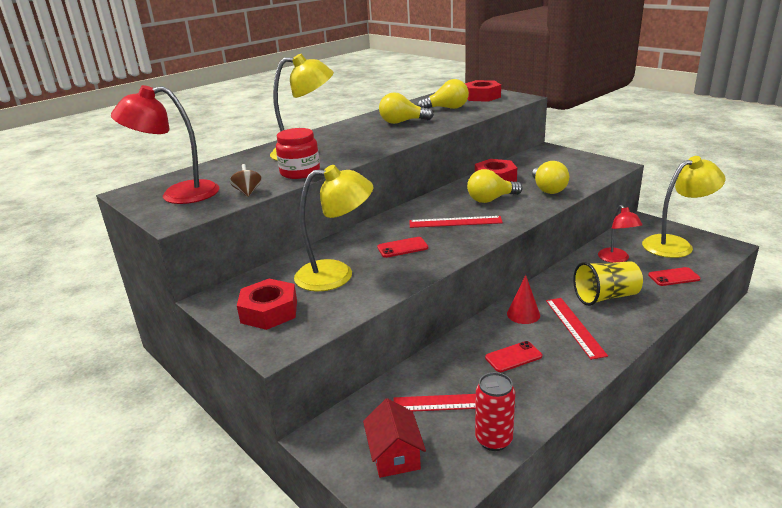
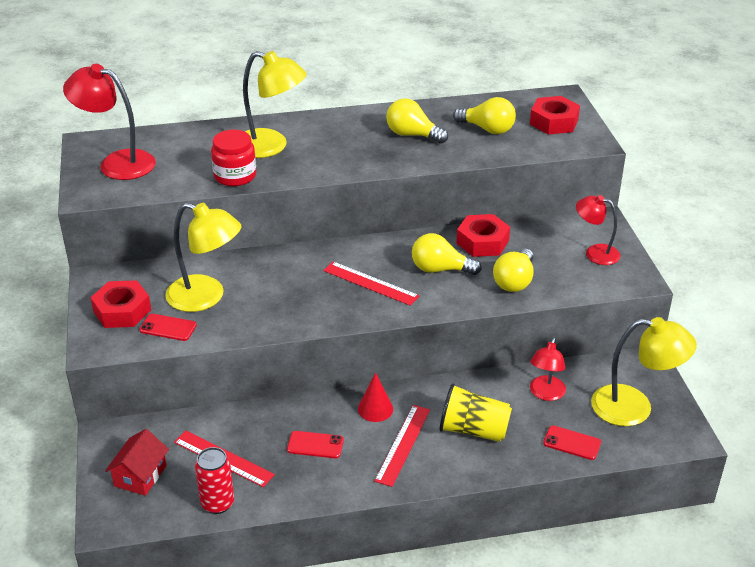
camera: 30 degrees right, 10 degrees up
(248, 192) = (169, 184): brown spinning top -> none
(402, 248) = (289, 293): red phone -> red phone (168, 328)
(570, 162) = (595, 253): none -> red lamp

